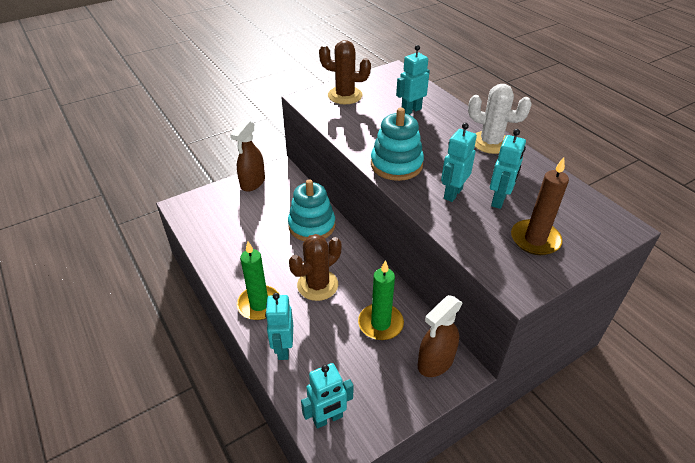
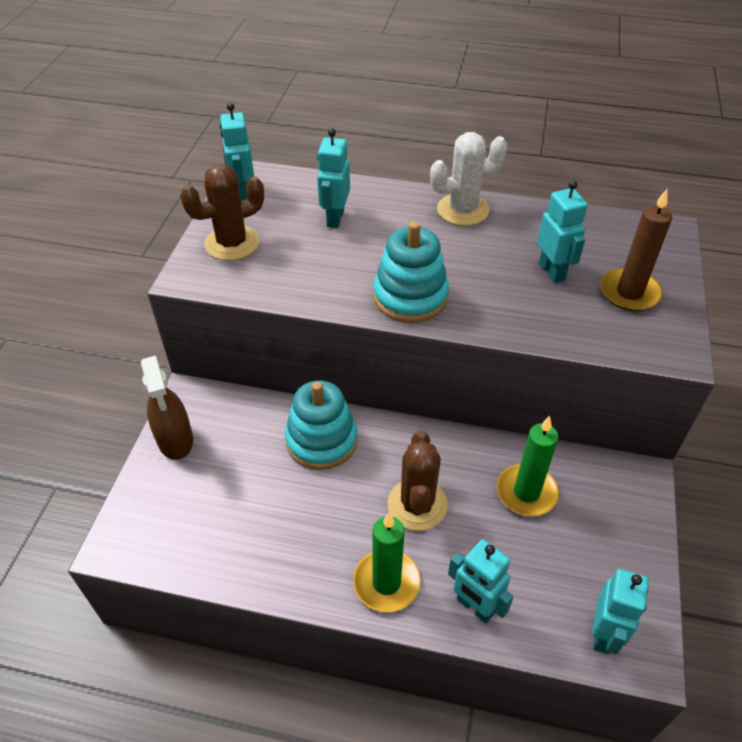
camera: 45 degrees left, 5 degrees up
(435, 362) = (614, 488): brown spray bottle -> none
(452, 193) = (505, 293): turquoise robot -> turquoise robot (243, 192)

